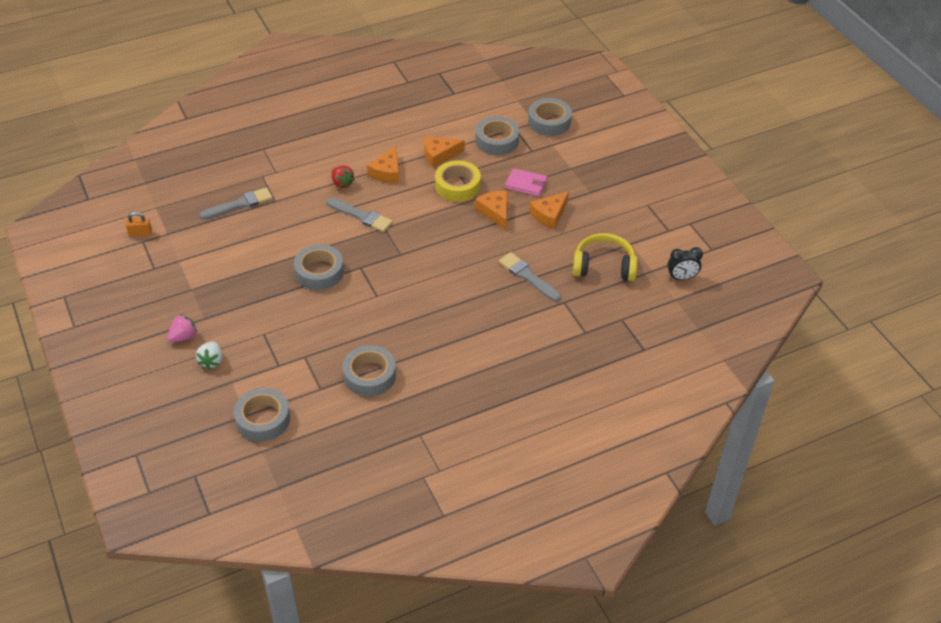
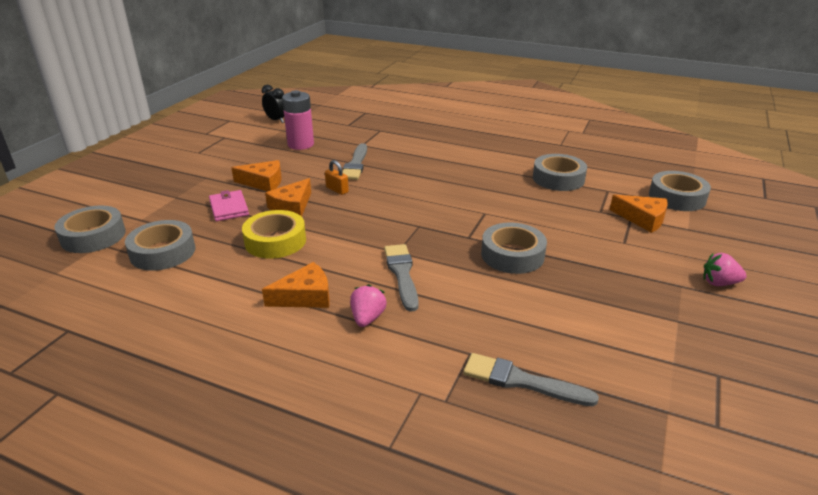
camera: 130 degrees left, 15 degrees down
(140, 233) = (715, 442): orange padlock -> orange padlock (337, 190)
(211, 361) = (699, 250): white strawberry -> none
(342, 183) = (367, 318): red strawberry -> pink strawberry
(439, 155) = (230, 276): orange cheese -> orange cheese (642, 219)
(604, 266) = (300, 144): yellow headphones -> pink battery

